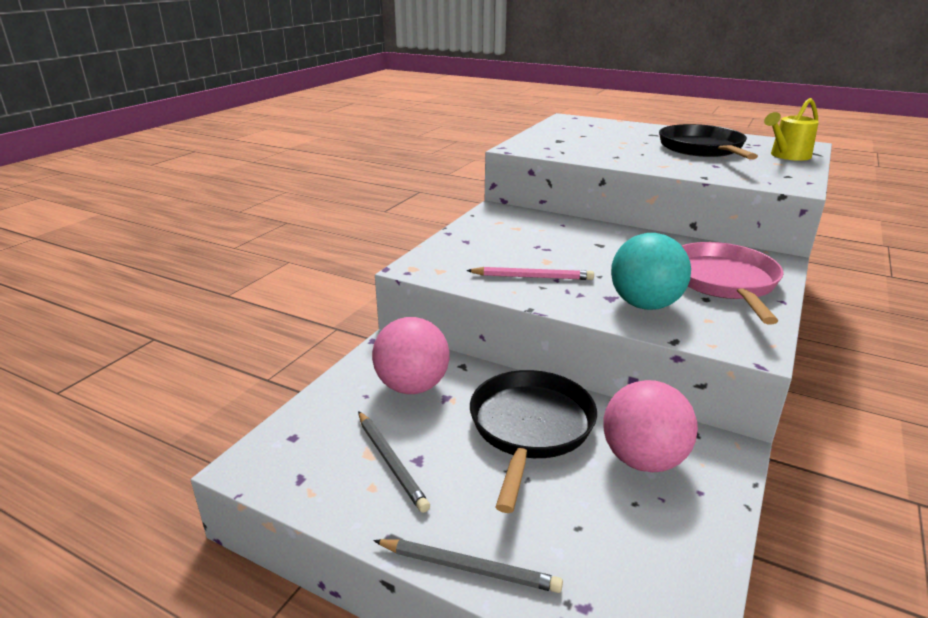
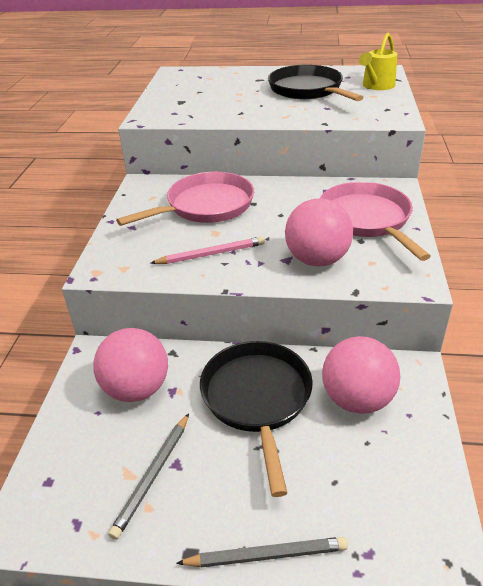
camera: 20 degrees left, 10 degrees up
(390, 462) = (153, 475): grey pencil -> grey pencil turned 75 degrees clockwise
(549, 238) = (206, 206): none -> pink pan
(645, 305) = (317, 260): turquoise ball -> pink ball

